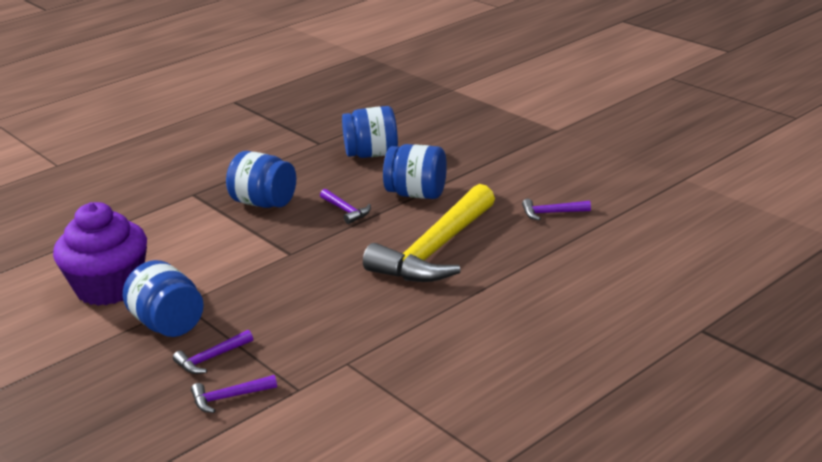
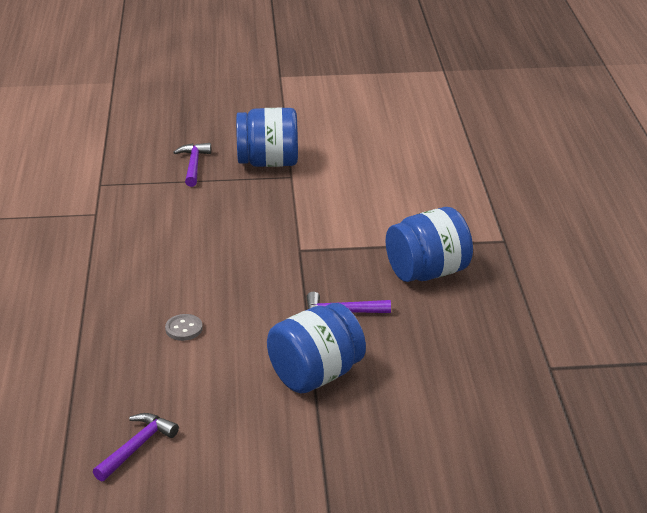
camera: 125 degrees right, 5 degrees up
(109, 288) = (365, 154): purple cupcake -> none
(229, 397) = (135, 157): purple hammer -> none
(371, 154) = (465, 392): blue jar -> none
(435, 250) = (184, 329): yellow hammer -> grey button

